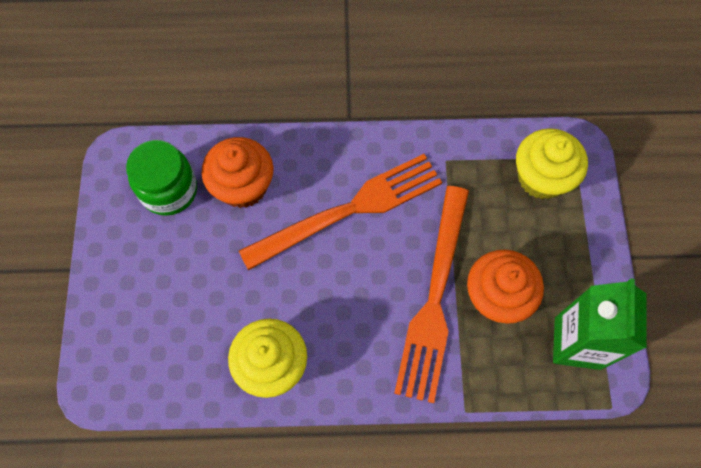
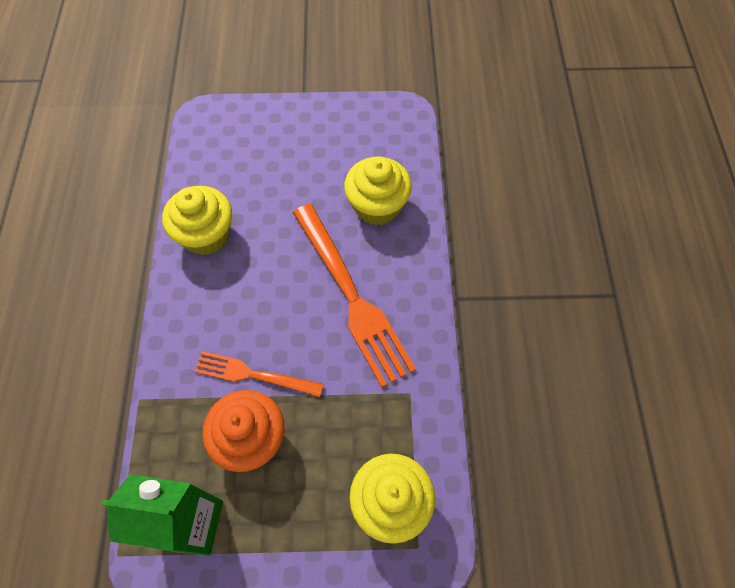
camera: 90 degrees right, 5 degrees down
(169, 190) = (372, 151): green jar -> none
(243, 186) = (377, 206): orange cupcake -> yellow cupcake
(434, 300) = (252, 374): orange fork -> orange fork, size x0.58

